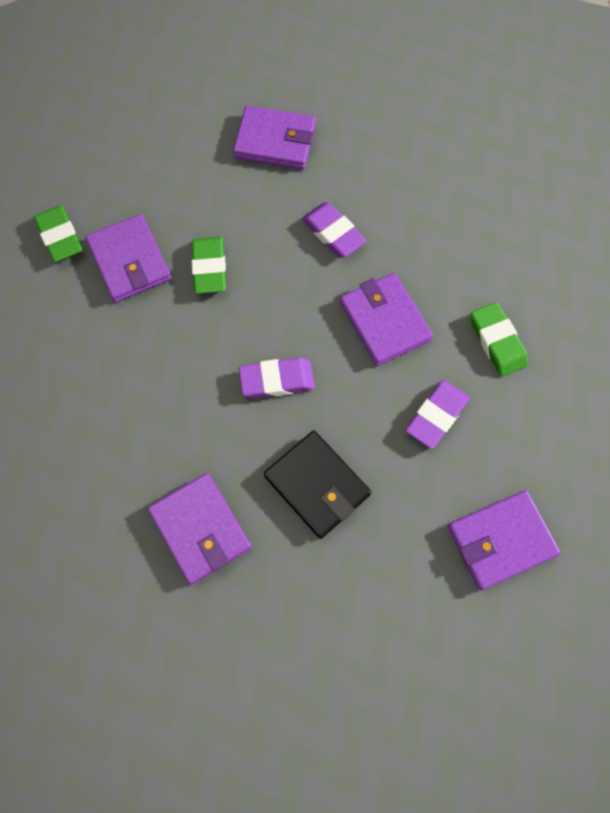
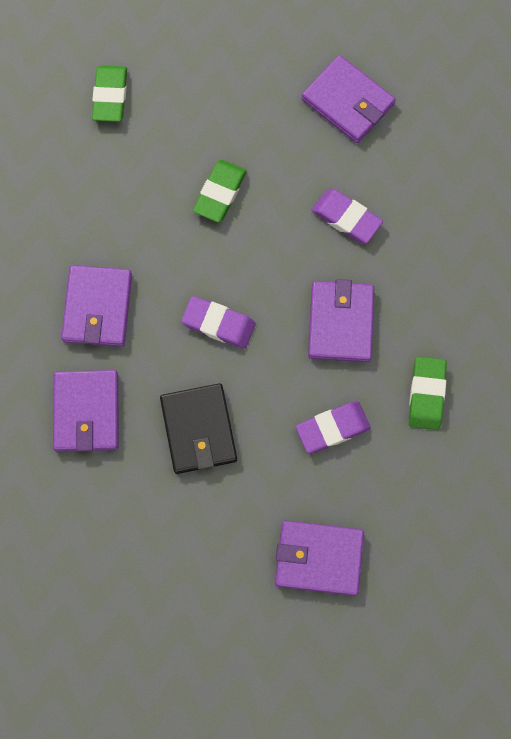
camera: 30 degrees right, 5 degrees up
(129, 261) = (156, 150): purple wallet -> purple wallet (97, 308)
(333, 233) = (346, 218): purple eraser -> purple eraser turned 45 degrees counterclockwise

